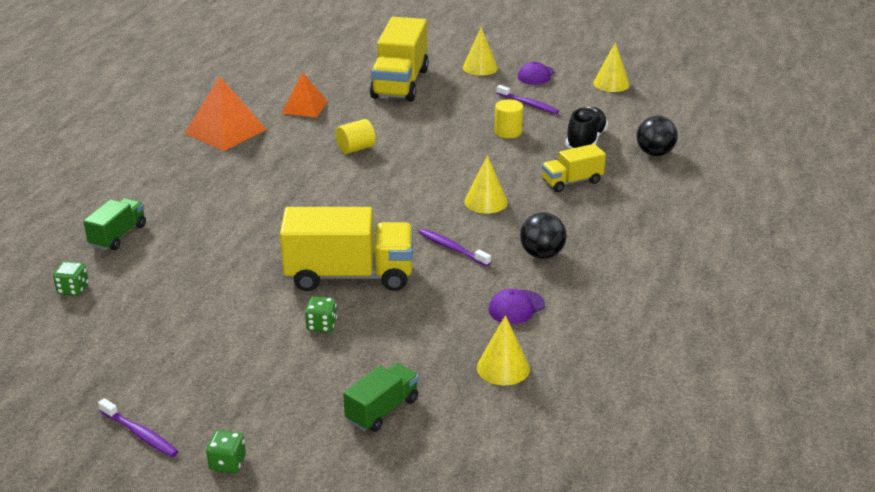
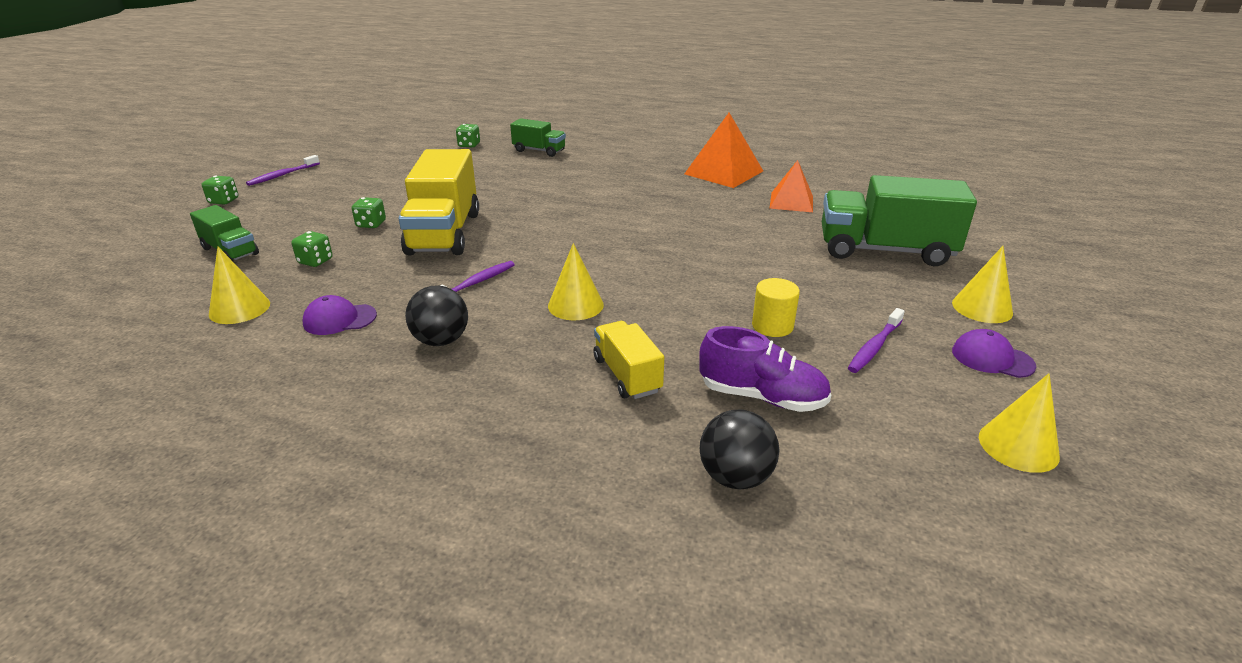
camera: 90 degrees right, 0 degrees up
(356, 148) = (700, 229): yellow cylinder -> none
(400, 83) = (885, 250): yellow truck -> green truck
(408, 344) = (315, 261): none -> green dice
(516, 307) = (339, 319): purple cap -> purple cap turned 60 degrees counterclockwise
(585, 141) = (762, 397): black shoe -> purple shoe

